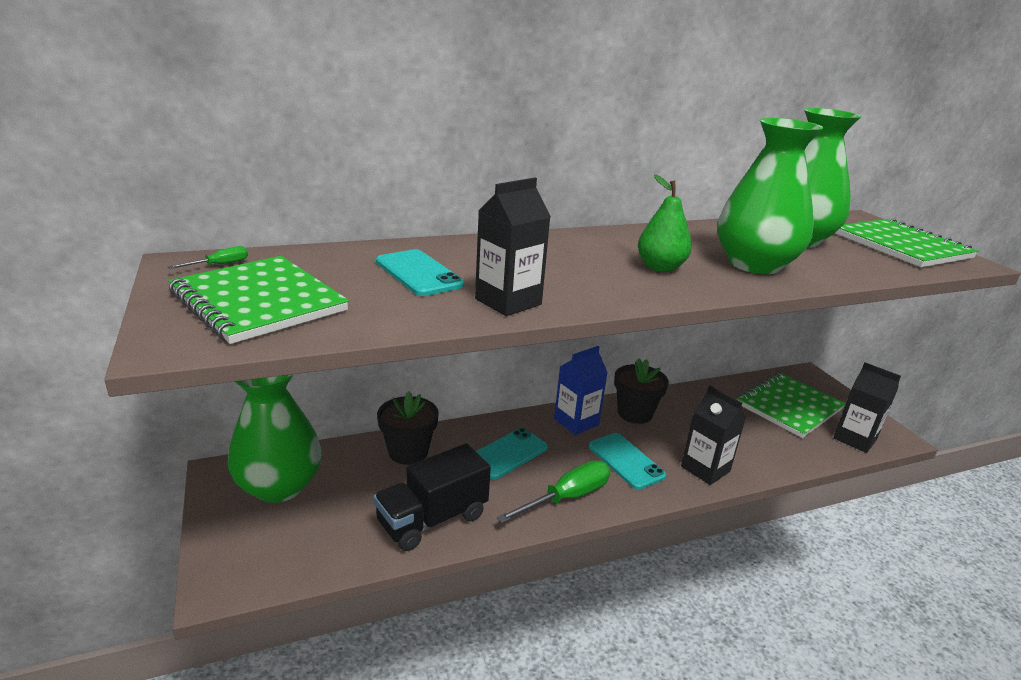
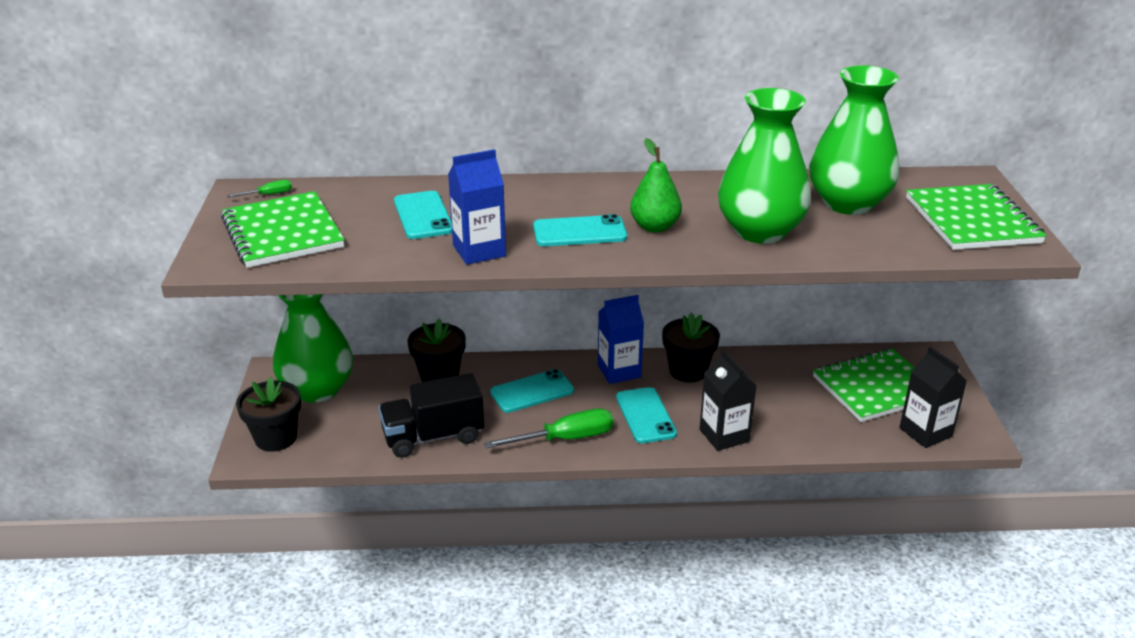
camera: 20 degrees right, 5 degrees up
(248, 554) = (276, 438): none -> black flower pot
(508, 302) = (479, 251): black carton -> blue carton
(594, 277) = (579, 232): none -> turquoise phone

